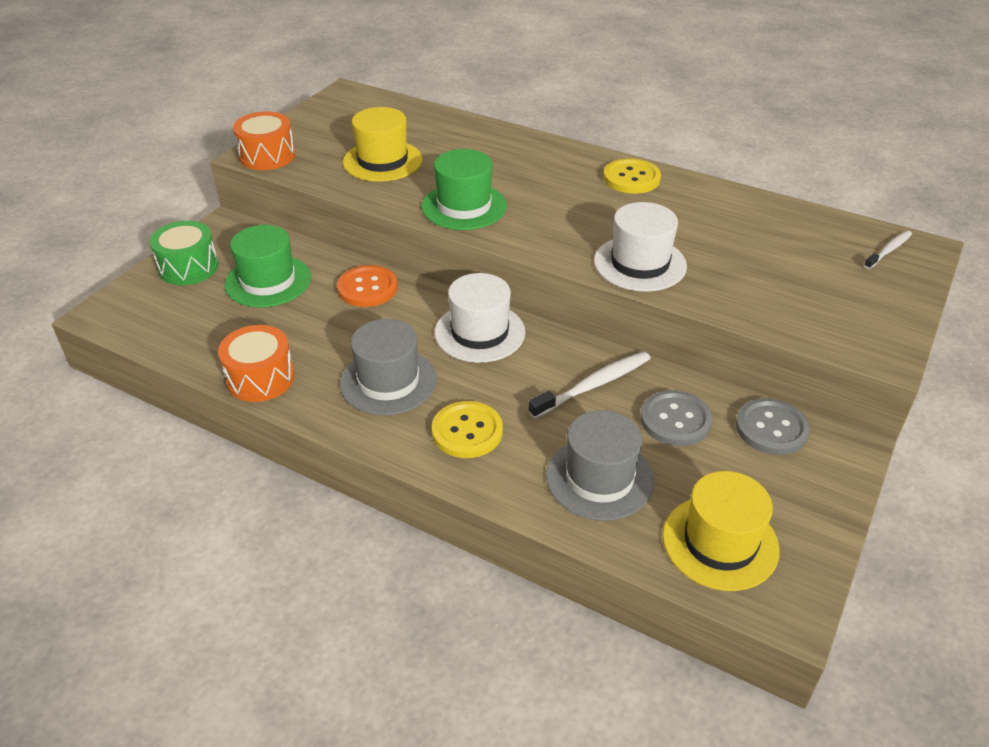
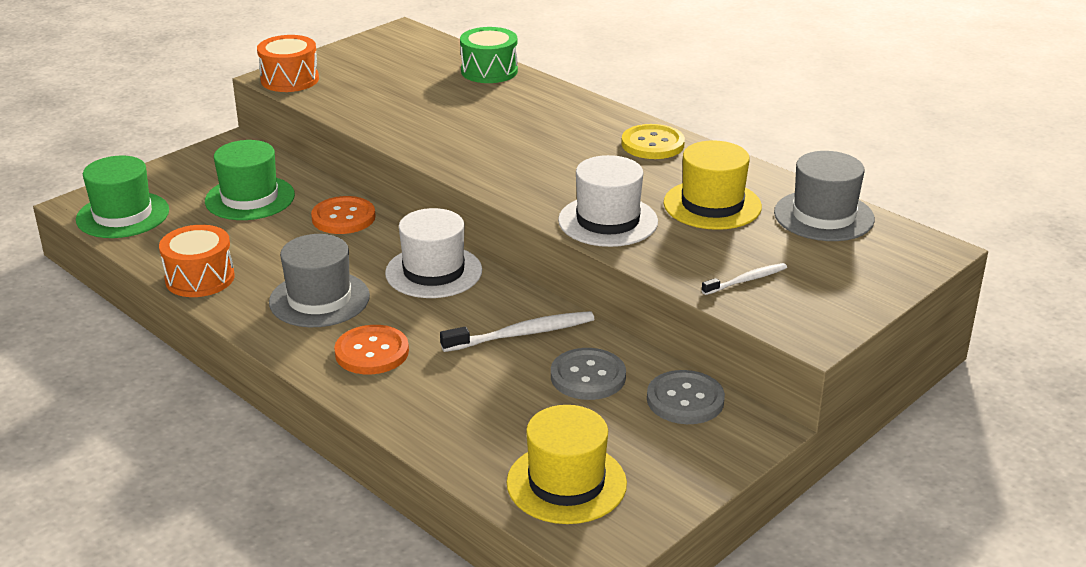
camera: 15 degrees right, 10 degrees down
(189, 267) = (180, 176): green drum -> green drum (489, 71)
(382, 161) = (401, 97): yellow hat -> yellow hat (712, 205)
(464, 206) = (459, 148): green hat -> green hat (123, 215)
(467, 431) = (372, 352): yellow button -> orange button
(599, 478) = (479, 411): grey hat -> grey hat (823, 216)
(888, 250) = (892, 246): white toothbrush -> white toothbrush (746, 280)

